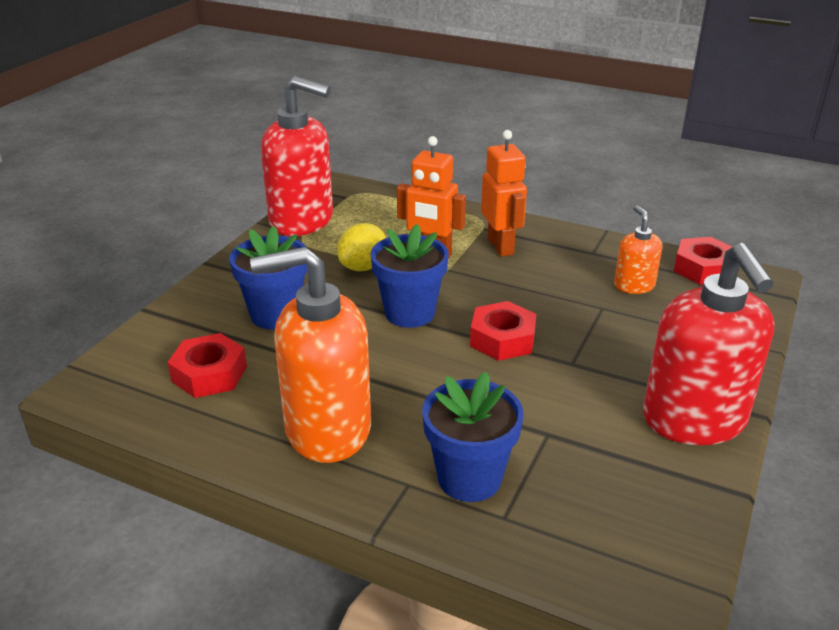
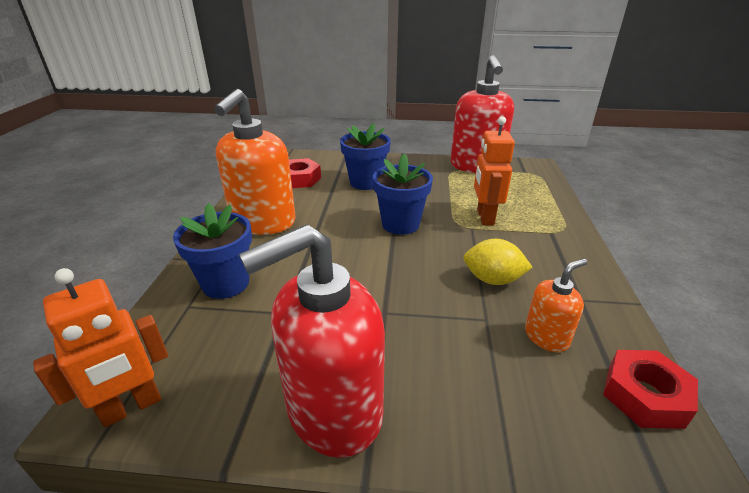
camera: 70 degrees right, 0 degrees up
(327, 429) = (263, 222): orange soap dispenser -> orange soap dispenser turned 135 degrees counterclockwise
(363, 267) = (442, 196): yellow lemon -> yellow lemon (492, 280)
(501, 246) = (531, 245): orange robot -> orange robot (132, 407)
(502, 339) = (395, 269): red nut -> none

